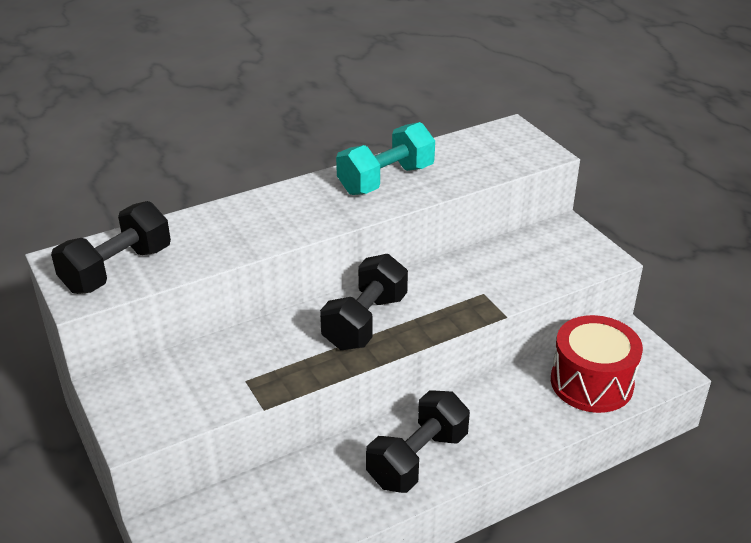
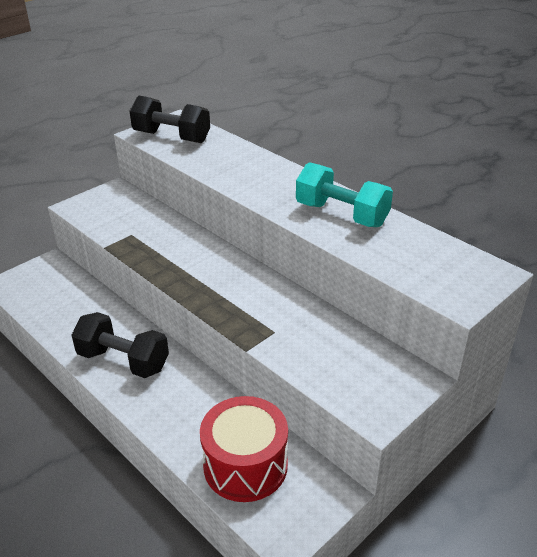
camera: 75 degrees right, 0 degrees up
(365, 322) = (210, 273): black dumbbell -> none

